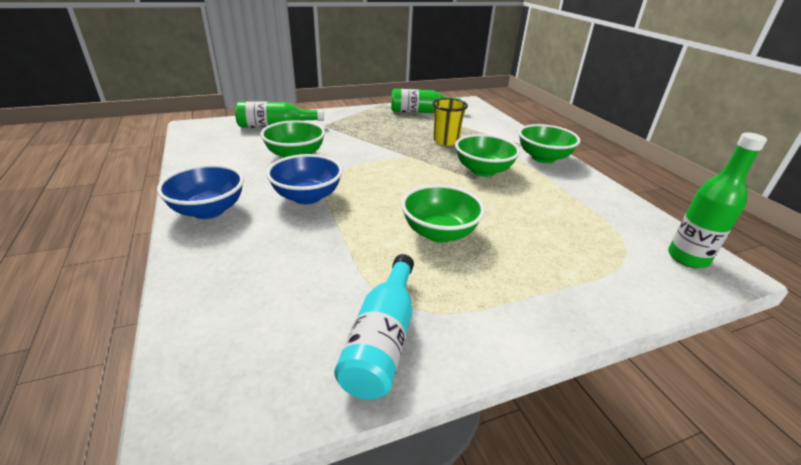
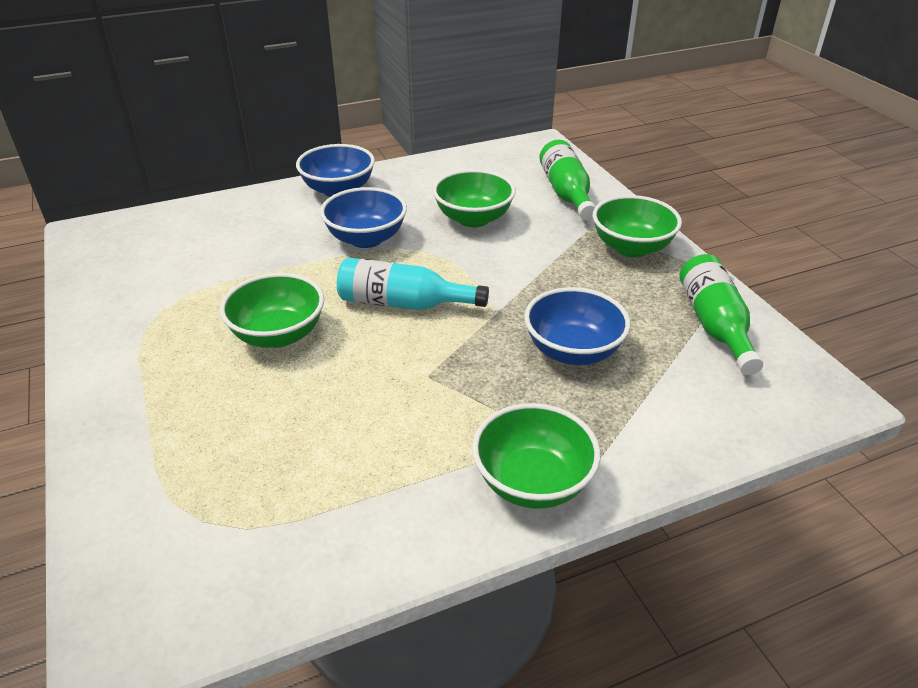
camera: 90 degrees right, 5 degrees up
(382, 339) = (125, 299): turquoise bottle -> turquoise bottle (403, 303)
(446, 141) = (573, 351): yellow cup -> blue bowl
(483, 170) = (458, 388): green bowl -> green bowl (631, 247)
(687, 258) = (165, 601): green bottle -> none

